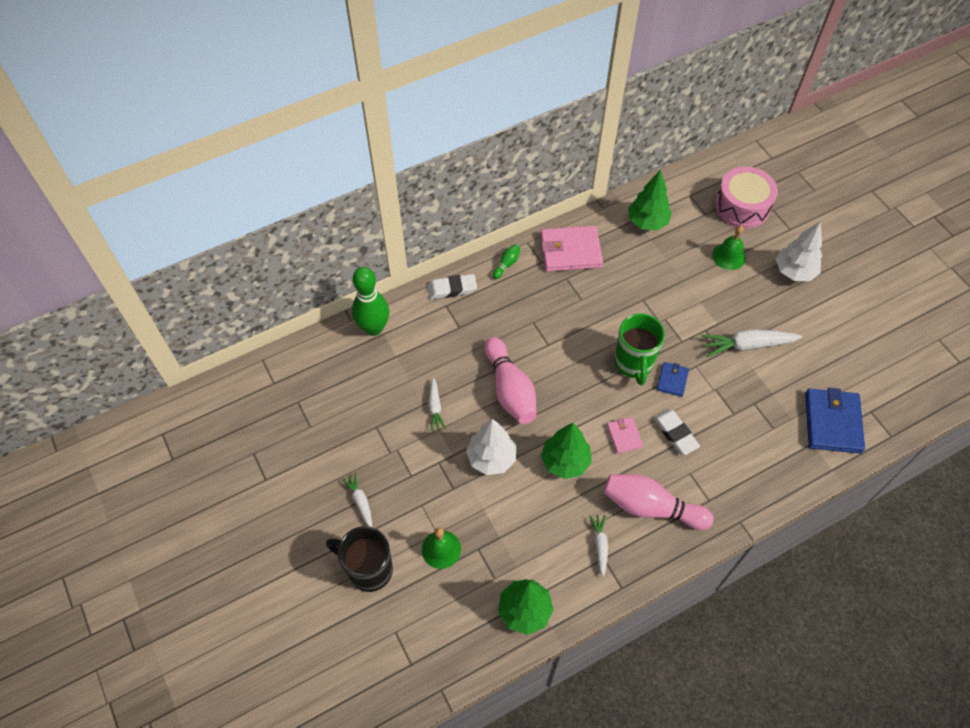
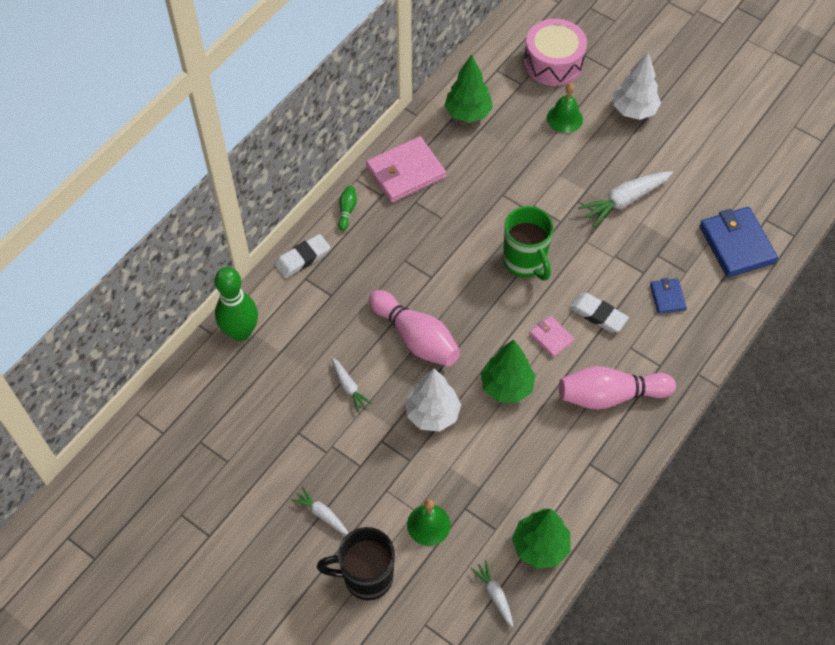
camera: 25 degrees left, 0 degrees up
(600, 545) = (580, 452): white carrot -> white carrot (494, 595)
(672, 380) = (570, 264): blue wallet -> blue wallet (667, 297)

